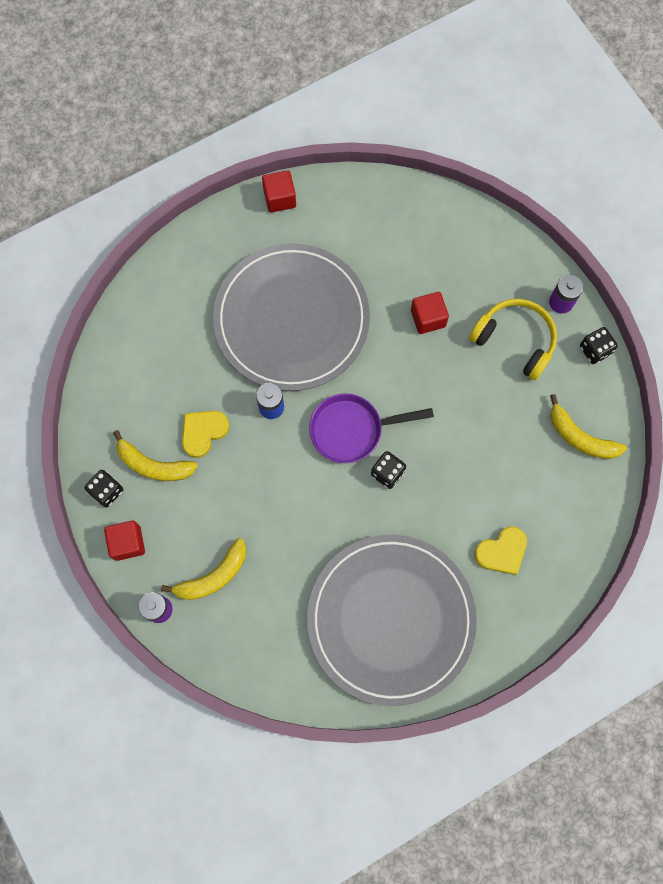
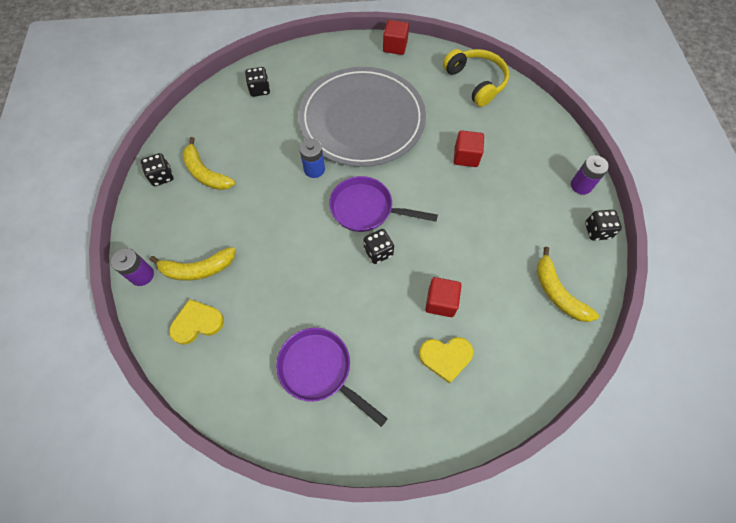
camera: 25 degrees right, 10 degrees down
(127, 543) = (152, 217): red cube -> red cube (441, 302)
(151, 330) = (260, 89): none -> black dice
(203, 432) = (254, 166): yellow heart -> yellow heart (197, 323)
(391, 619) = (319, 370): grey plate -> purple pan
(515, 340) = (530, 198): yellow headphones -> yellow headphones (476, 82)

